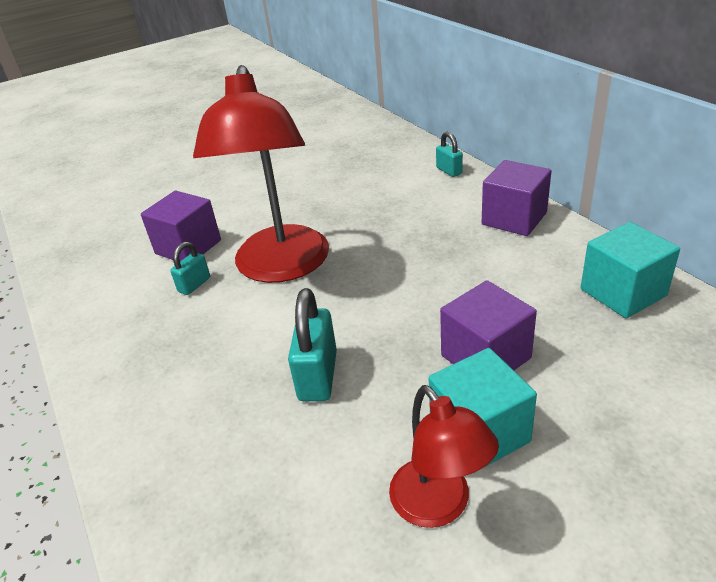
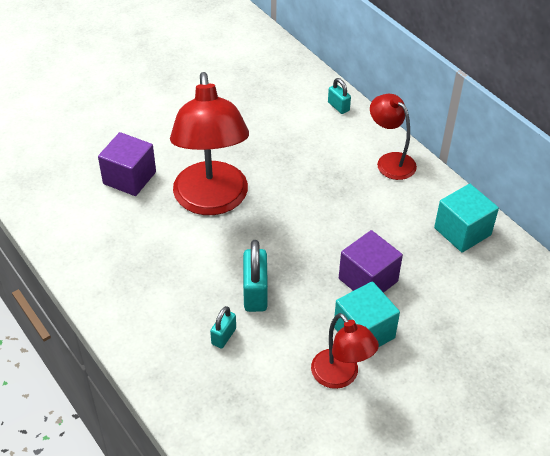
camera: 10 degrees left, 10 degrees up
(194, 285) = (145, 215): turquoise padlock -> turquoise padlock (223, 336)
(514, 218) = (390, 161): purple cube -> red lamp

